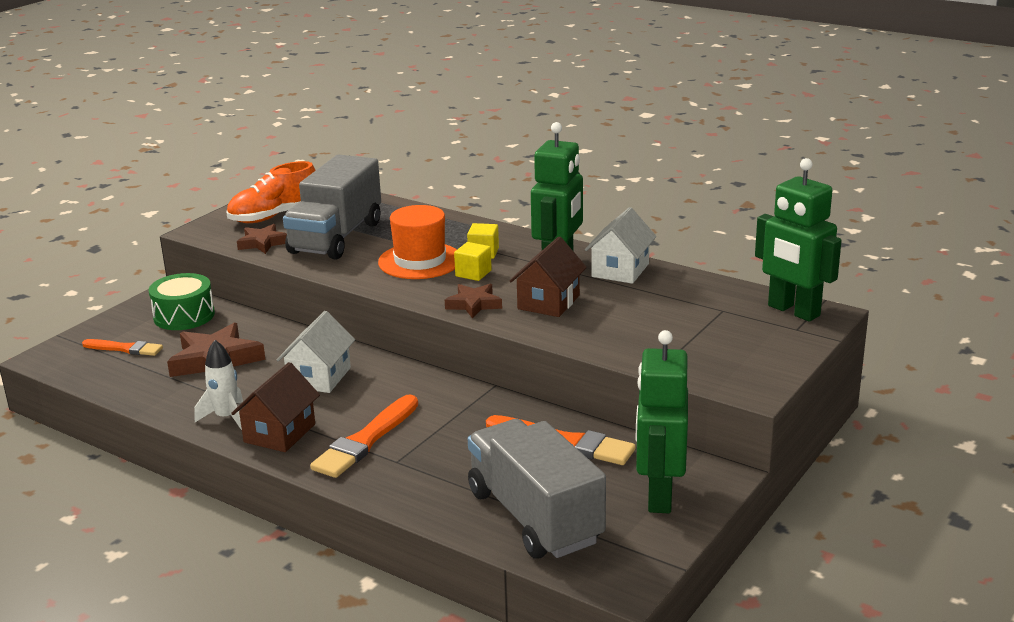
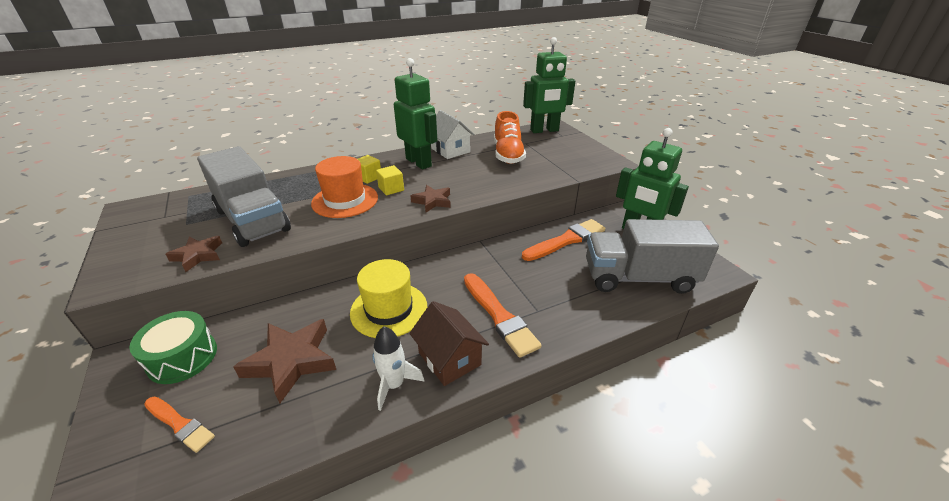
camera: 60 degrees left, 10 degrees up
(125, 348) = (179, 424): orange brush -> orange brush turned 75 degrees clockwise
(274, 216) = (162, 236): orange shoe -> orange shoe (508, 154)
(319, 377) = (389, 309): white house -> yellow hat
(548, 302) = (461, 179): brown house -> none

